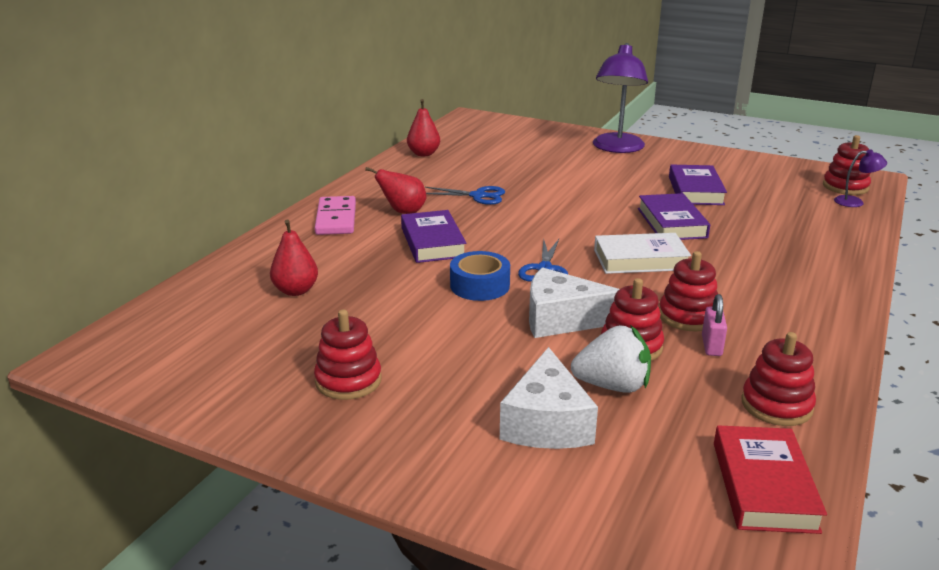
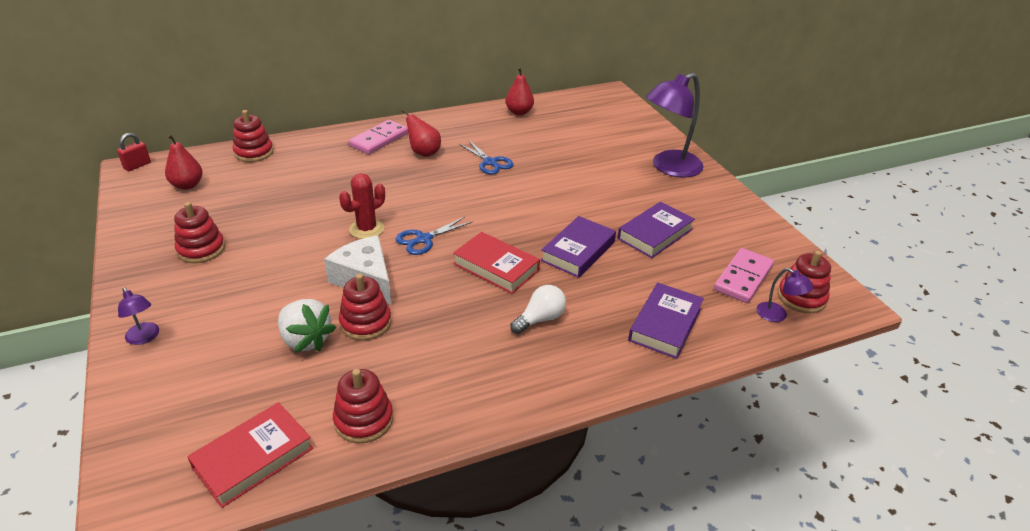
camera: 40 degrees right, 10 degrees up
(81, 354) = (137, 165): none -> red padlock
(296, 291) = (276, 179): red pear -> red pear (187, 185)
(432, 242) = (399, 184): purple book -> purple book (665, 324)
(461, 477) = (144, 338): none -> purple lamp
(479, 285) = (367, 229): blue tape -> red cactus
(546, 423) = (233, 337): white cheese -> none
(640, 260) = (496, 267): white book -> red book
(688, 316) = (440, 326): red stacking toy -> red stacking toy (254, 152)
(711, 346) = (411, 355): pink padlock -> none
(740, 275) = (540, 319): none -> white light bulb
(796, 191) = (743, 278): none -> pink domino

